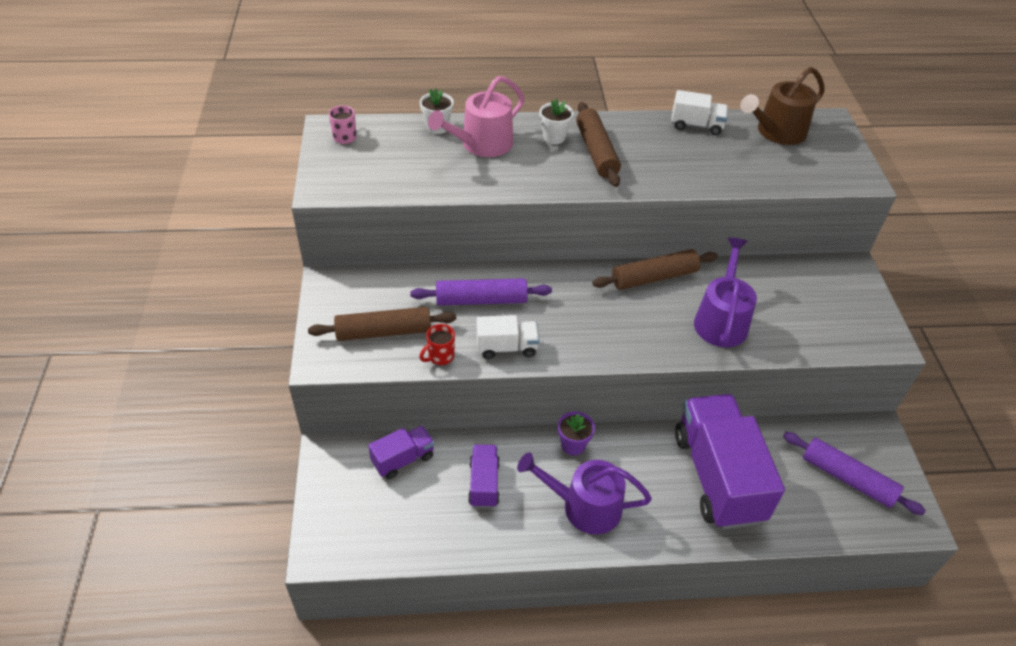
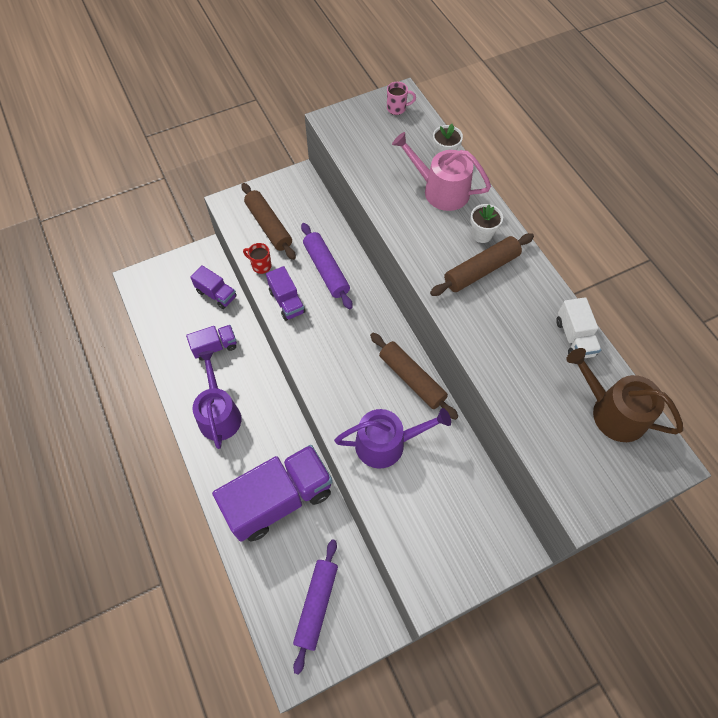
camera: 70 degrees right, 15 degrees up
(506, 347) = (287, 302): white truck -> purple truck
(573, 445) = (268, 391): purple flower pot -> none

